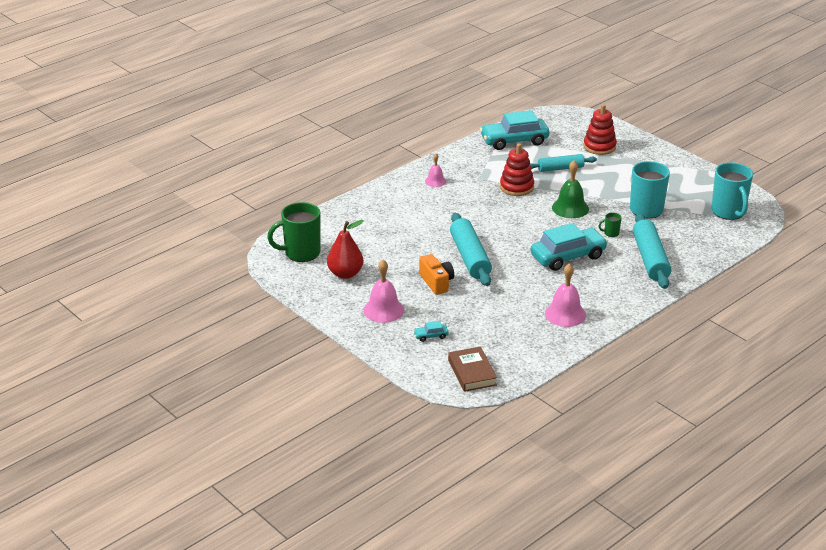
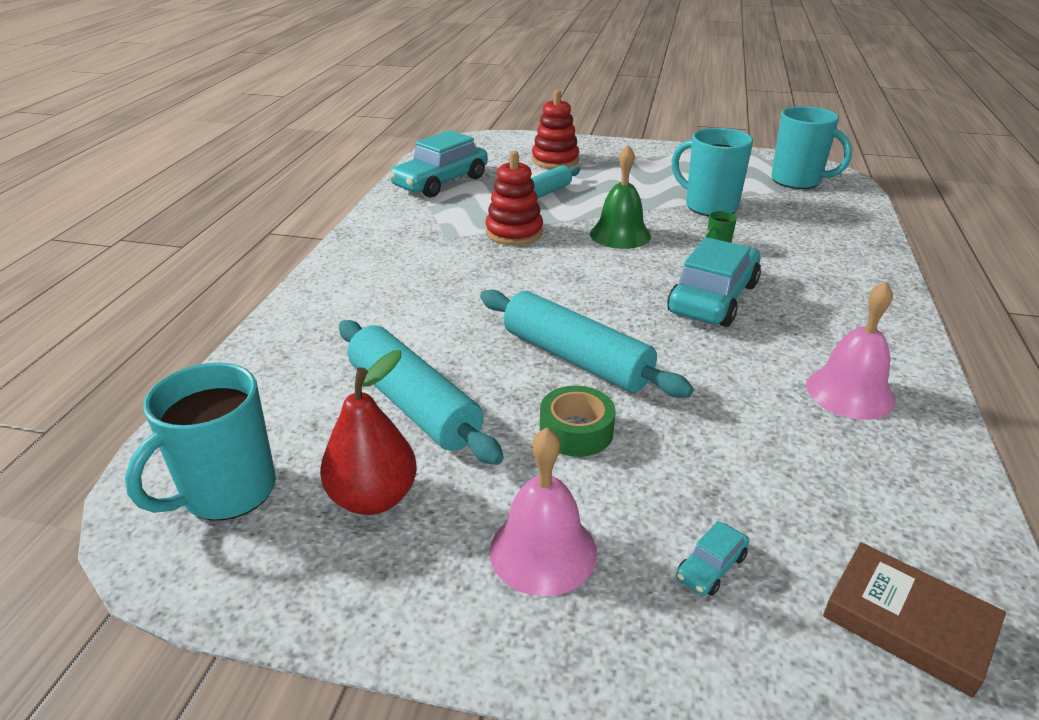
camera: 35 degrees left, 0 degrees up
(301, 253) = (227, 492): green mug -> turquoise mug
(435, 181) = (382, 262): pink bell -> none
(436, 282) = (576, 431): orange camera -> green tape
(650, 259) = (814, 261): turquoise rolling pin -> turquoise rolling pin (414, 404)

